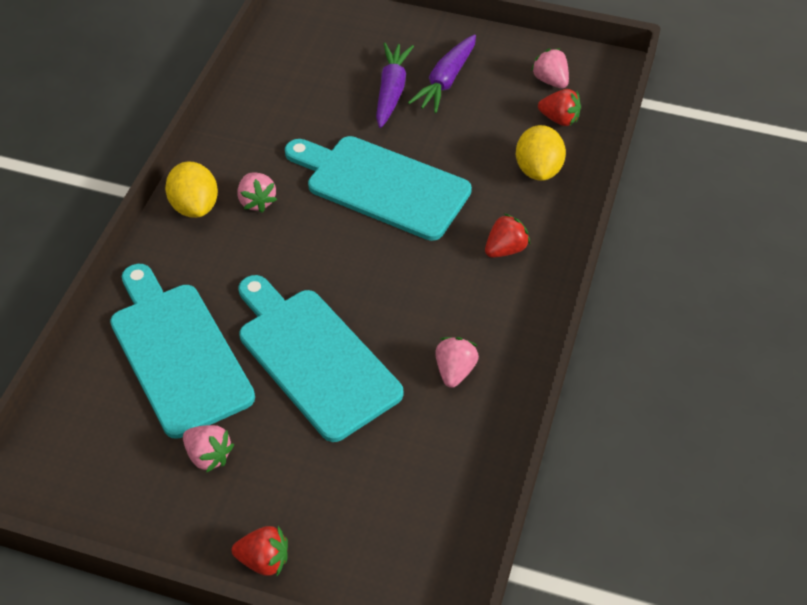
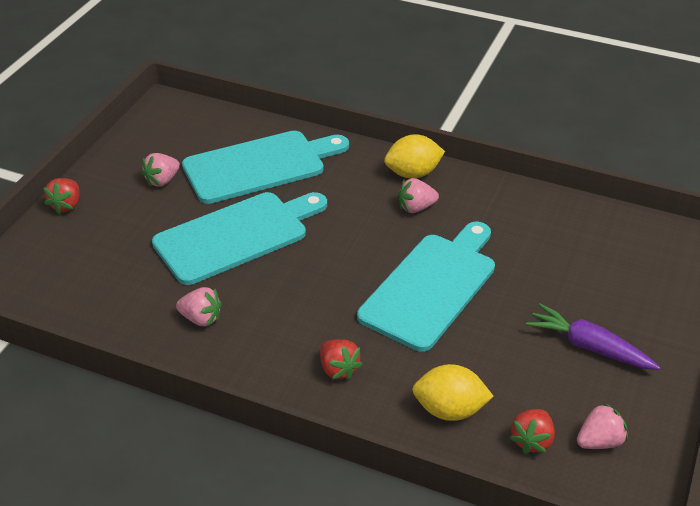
camera: 95 degrees right, 10 degrees down
(391, 91) = (568, 302): purple carrot -> none

